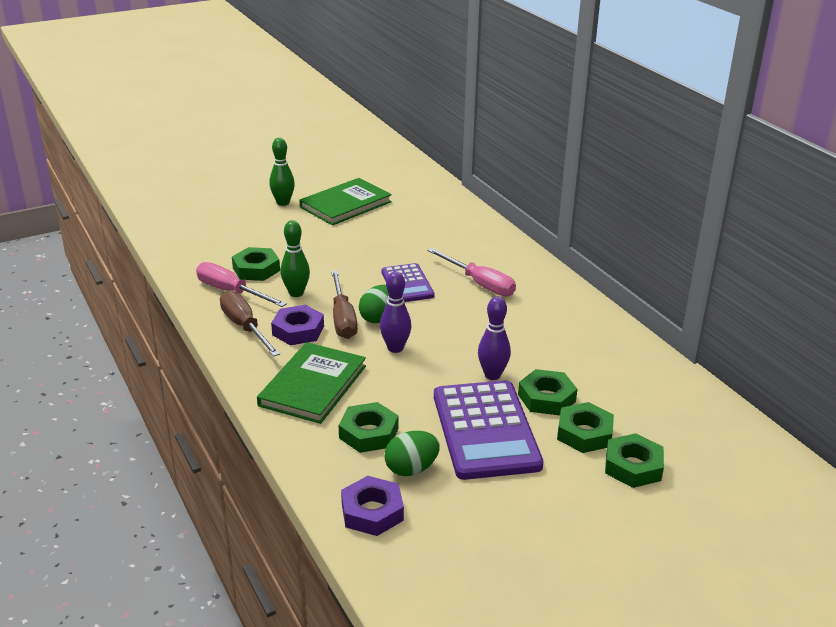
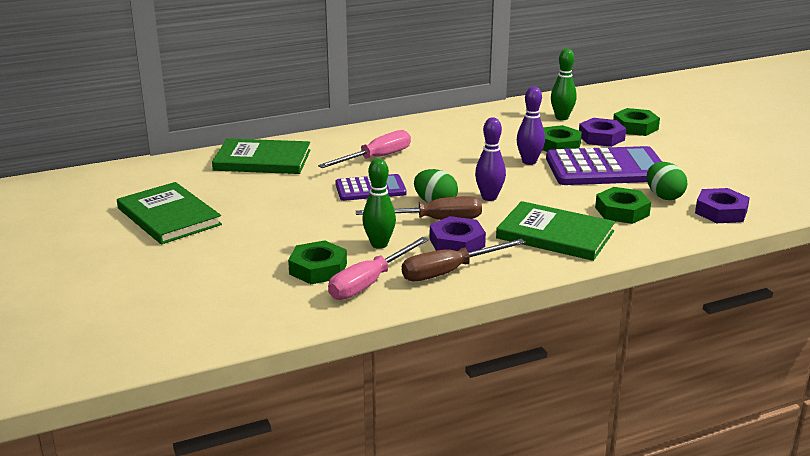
camera: 85 degrees left, 5 degrees down
(283, 203) = (141, 255): green bowling pin -> green bowling pin (562, 118)
(461, 230) = (262, 160): none -> green book
(584, 433) = (601, 137): green nut -> purple nut

